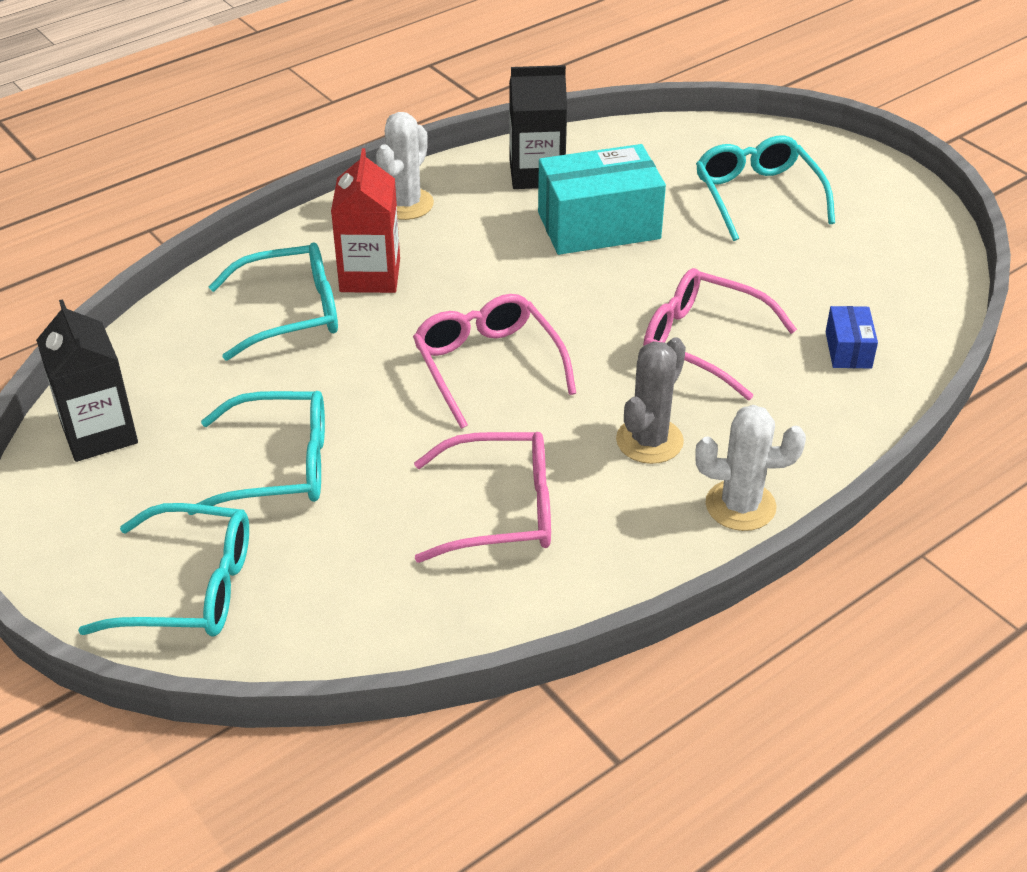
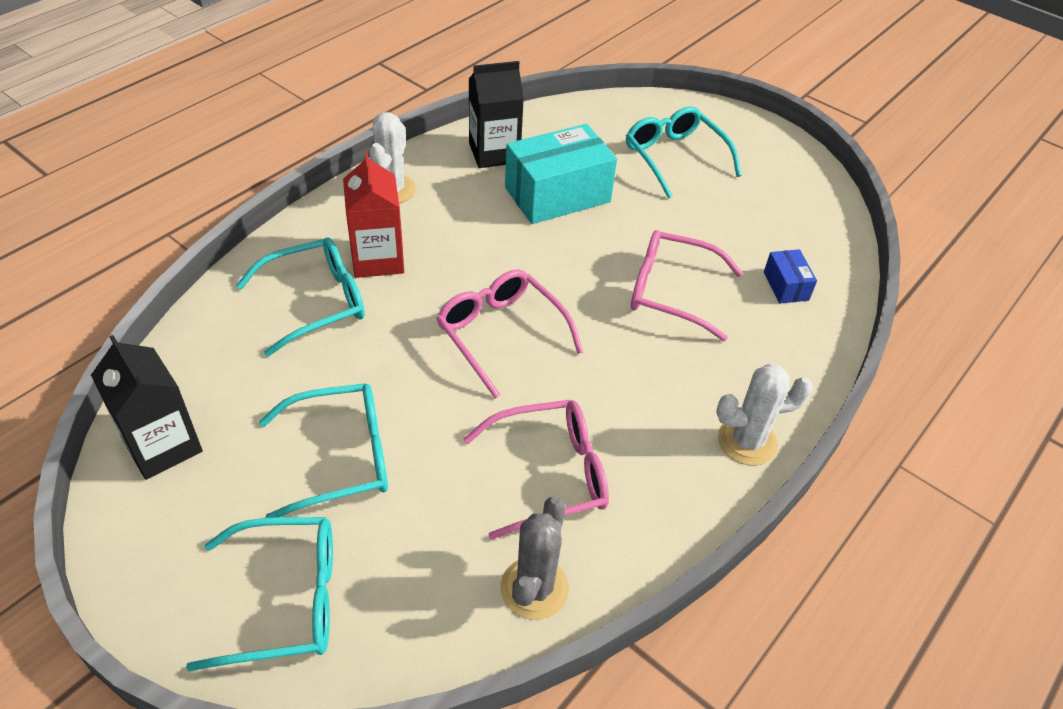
camera: 15 degrees left, 5 degrees up
(649, 441) = (655, 389): grey cactus -> grey cactus (534, 588)

